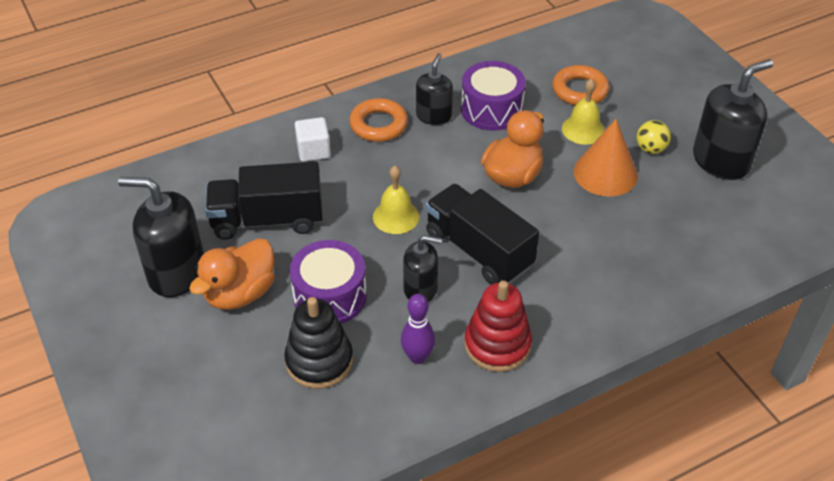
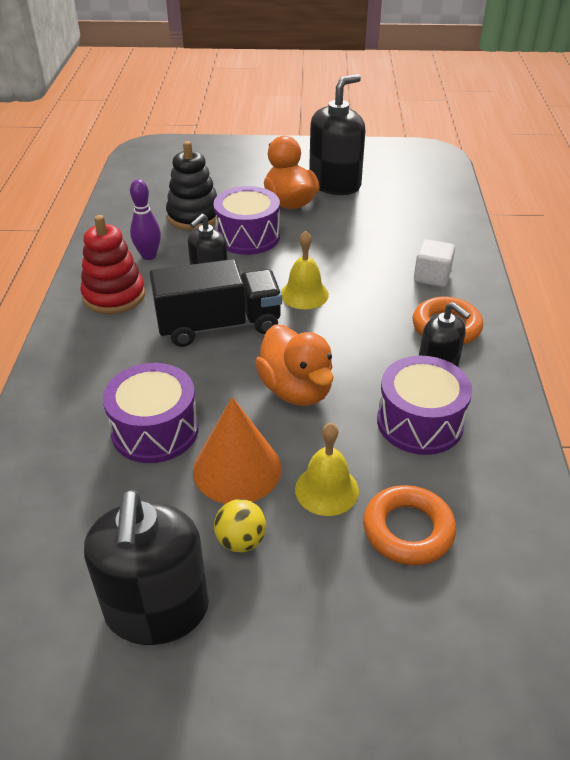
camera: 120 degrees right, 5 degrees down
(267, 220) = (358, 231): black truck -> none
(613, 228) = (155, 430): none -> purple drum

